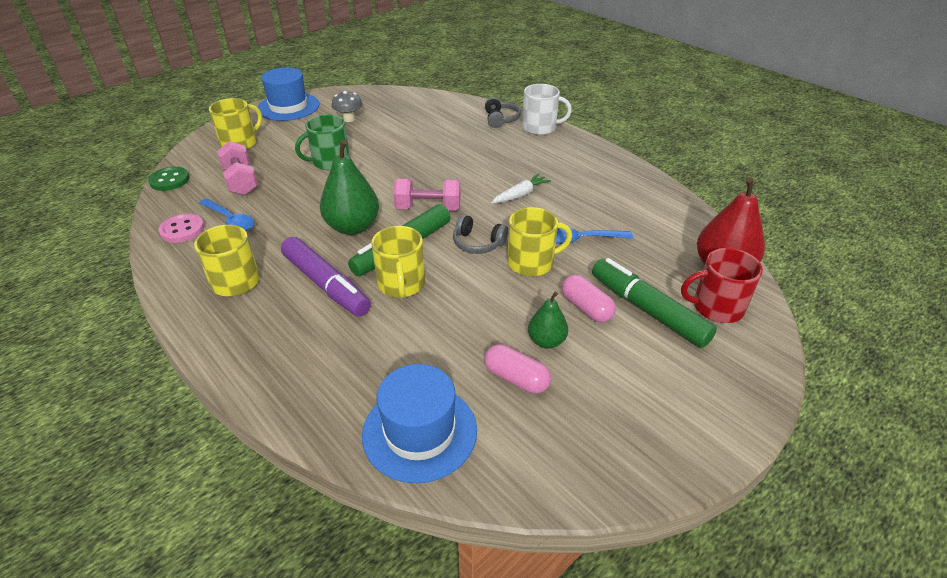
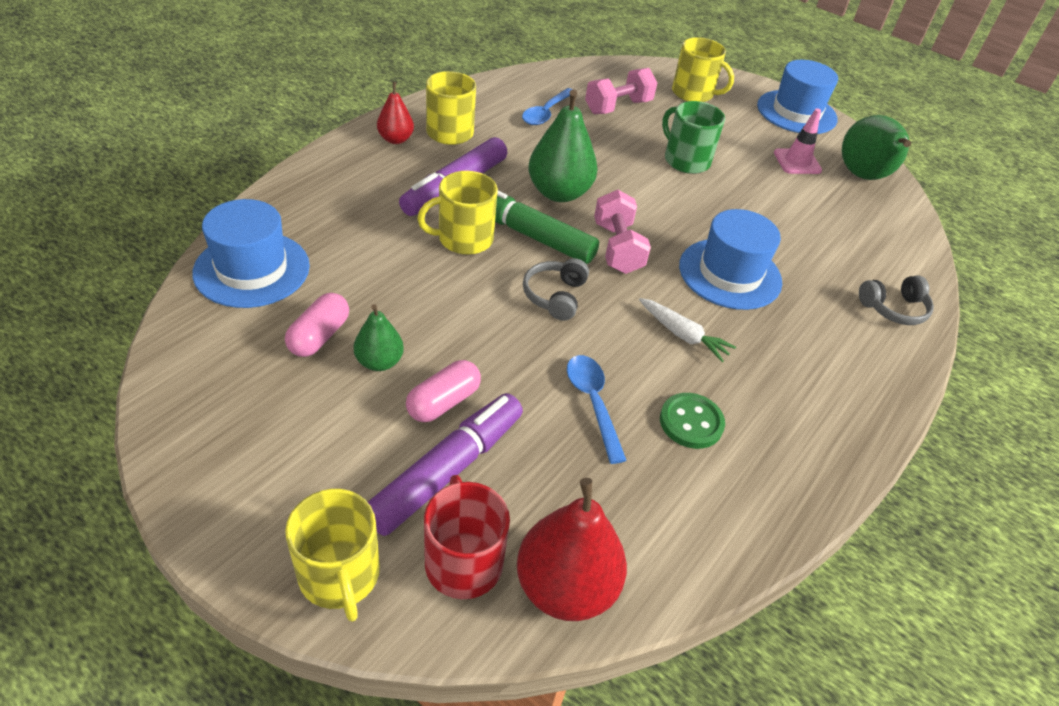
camera: 75 degrees right, 5 degrees up
(169, 180) = (602, 66): green button -> green button (691, 422)
(182, 230) = (522, 89): pink button -> none
(230, 320) = (395, 139): none -> red pear
(349, 119) = (797, 162): grey mushroom -> pink traffic cone
(373, 100) = (864, 176): none -> green pear
(463, 167) = (730, 274): none -> blue hat
(531, 263) = (526, 348): yellow mug -> yellow mug (339, 575)
(540, 128) = (896, 357): white mug -> none
(647, 310) = (447, 470): green marker -> purple marker

